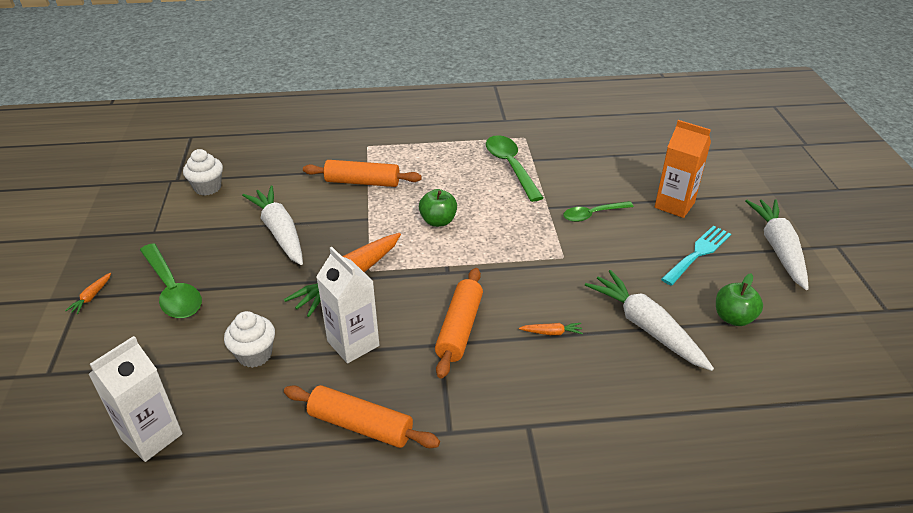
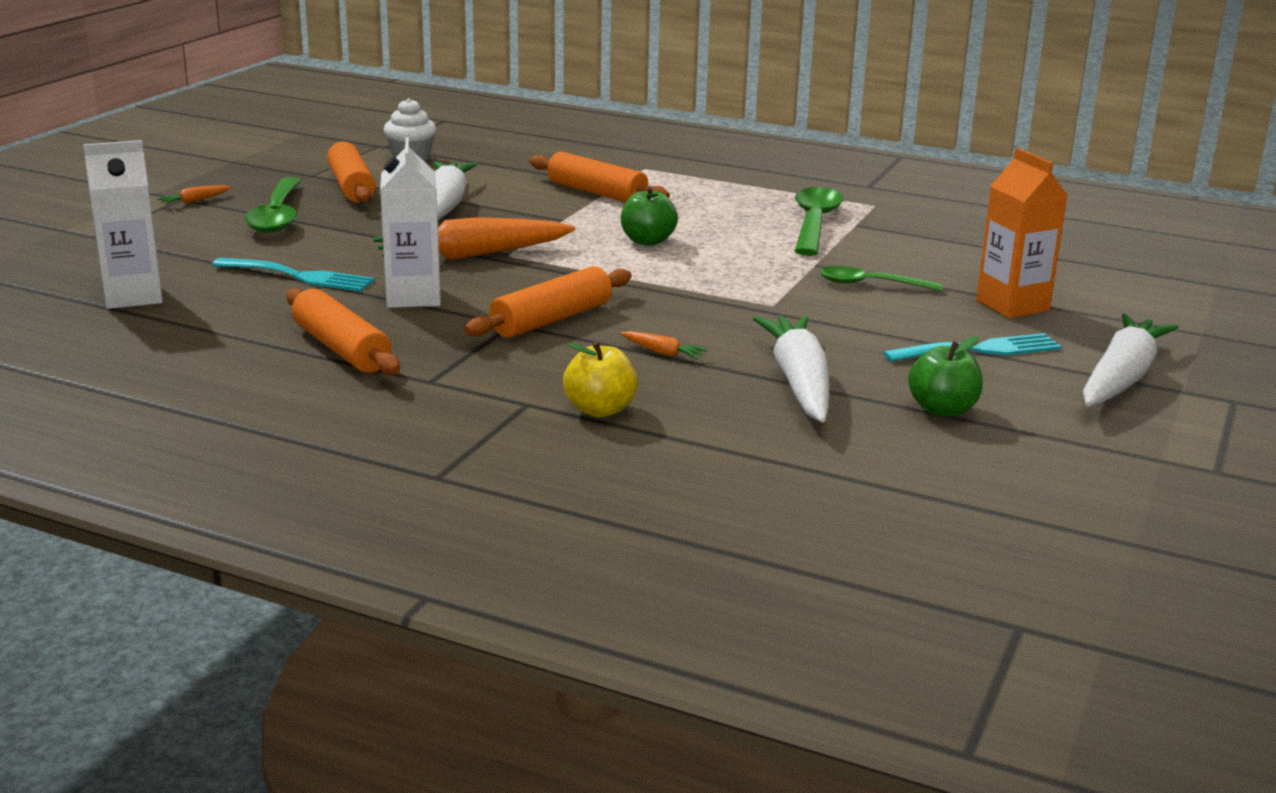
camera: 30 degrees right, 15 degrees down
(195, 235) = (351, 187): none -> orange rolling pin
(254, 355) = (300, 276): white cupcake -> turquoise fork
(573, 410) = (600, 410): none -> yellow apple

